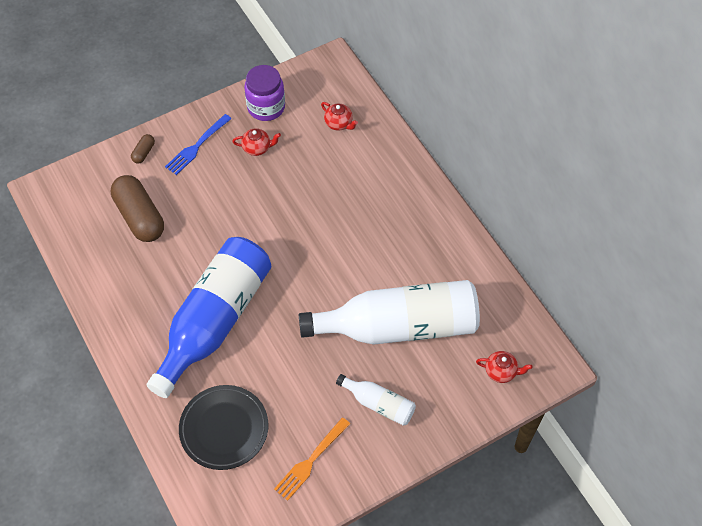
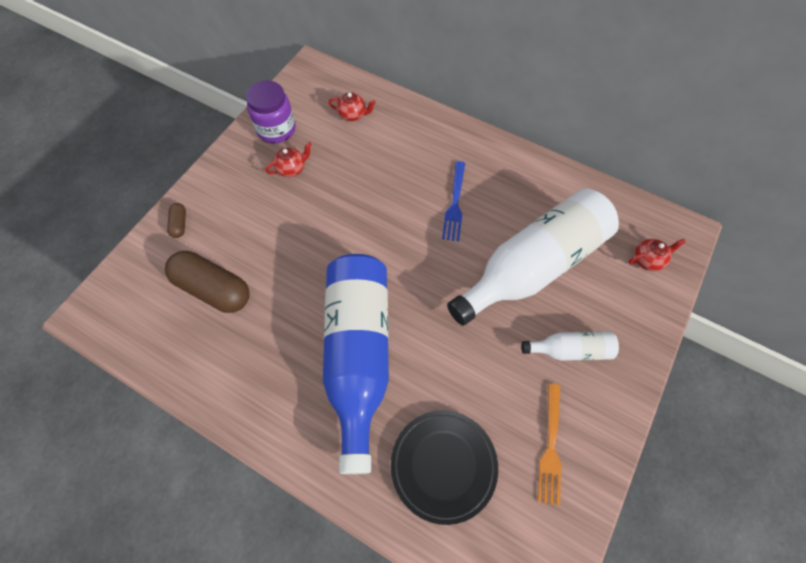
camera: 30 degrees left, 5 degrees up
(197, 146) = (231, 193): blue fork -> blue fork (455, 204)

